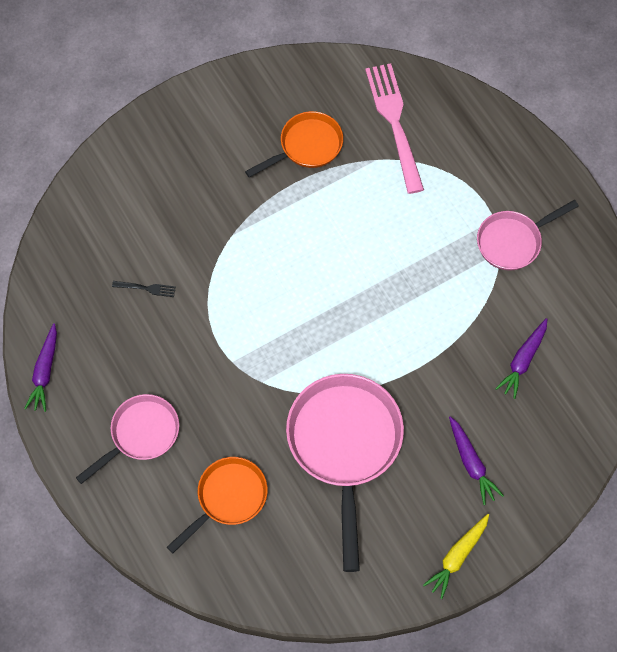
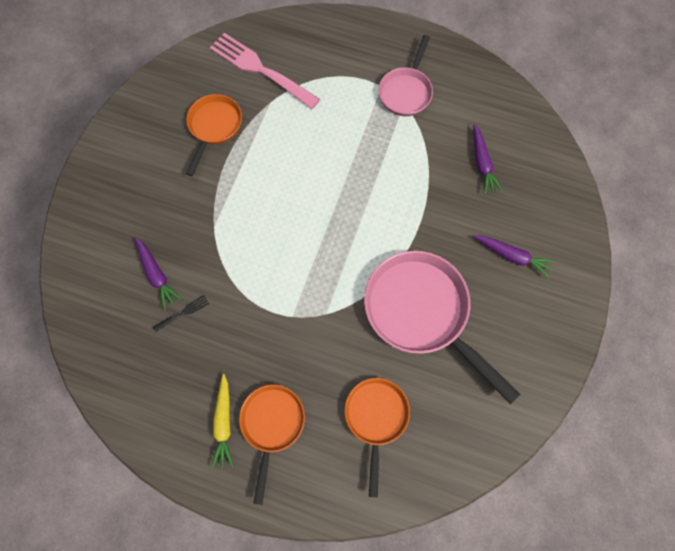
camera: 40 degrees left, 5 degrees up
(45, 372) = (157, 438): purple carrot -> purple carrot (157, 275)
(141, 434) = (272, 425): pink pan -> orange pan
(457, 557) = (561, 327): yellow carrot -> yellow carrot (224, 423)

